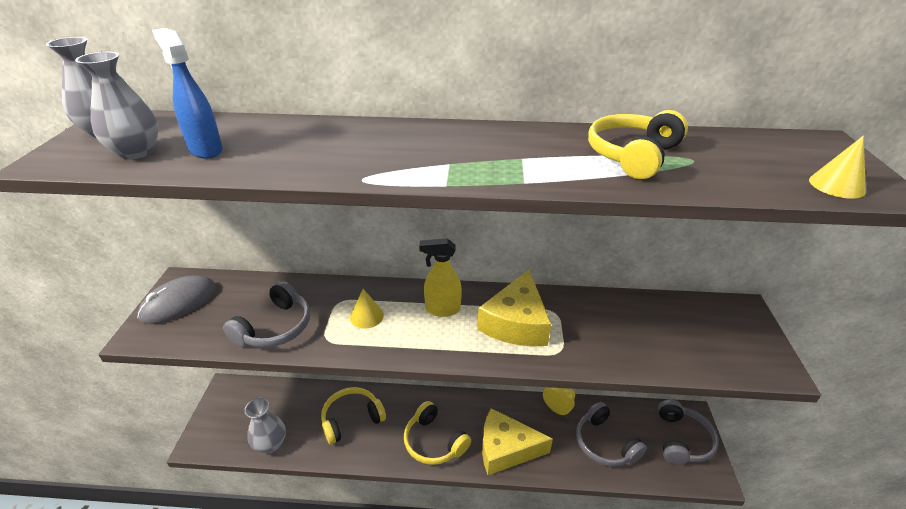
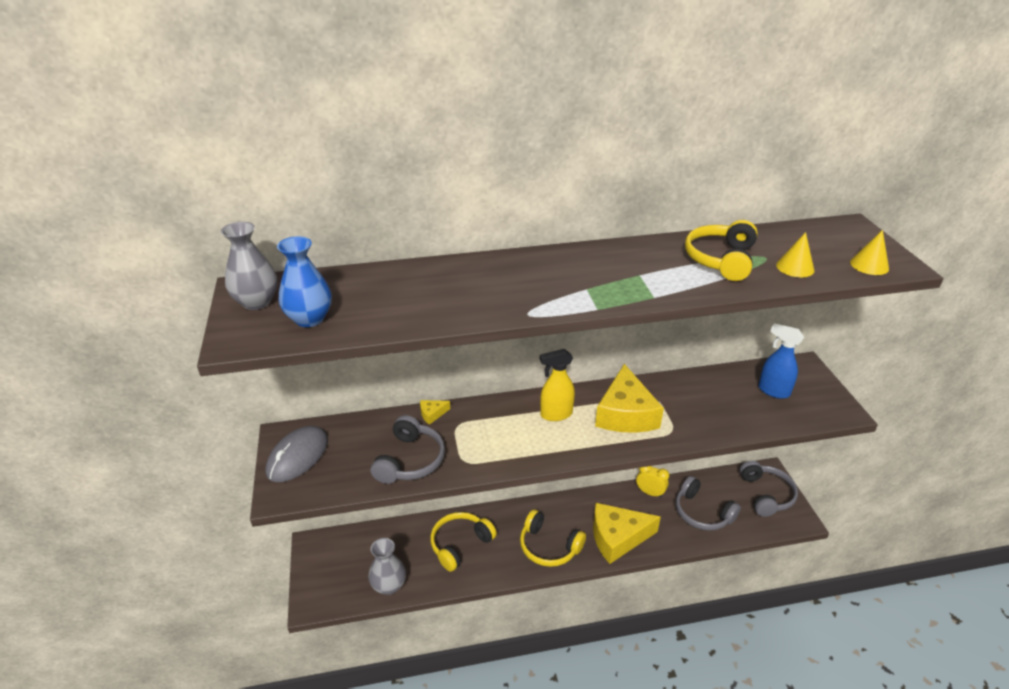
camera: 15 degrees left, 0 degrees up
(136, 152) = (309, 319): grey vase -> blue vase
(205, 150) = (370, 307): blue spray bottle -> blue spray bottle (773, 391)
(322, 286) = (432, 414): none -> yellow cheese
(366, 316) = (490, 433): yellow cone -> yellow cone (795, 267)

